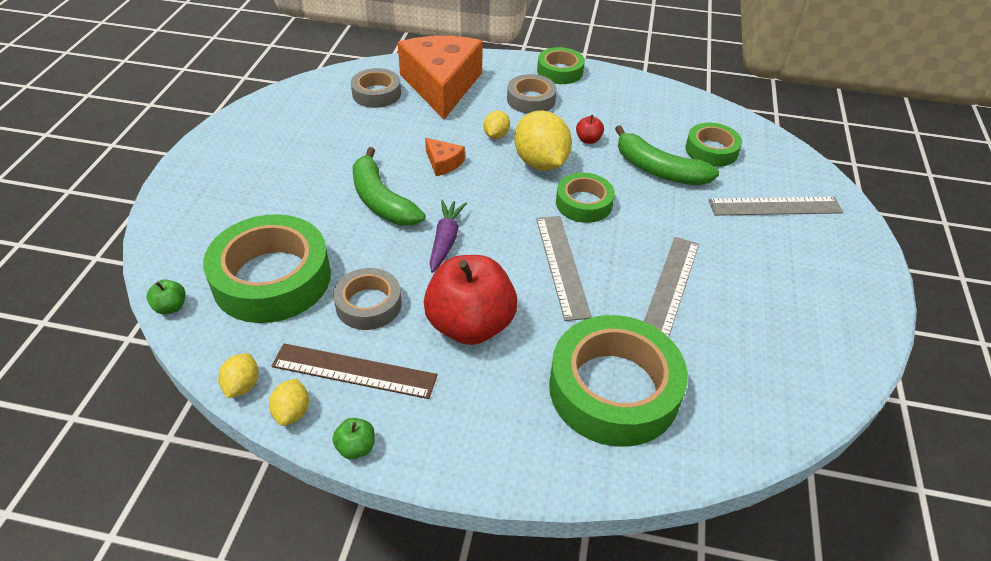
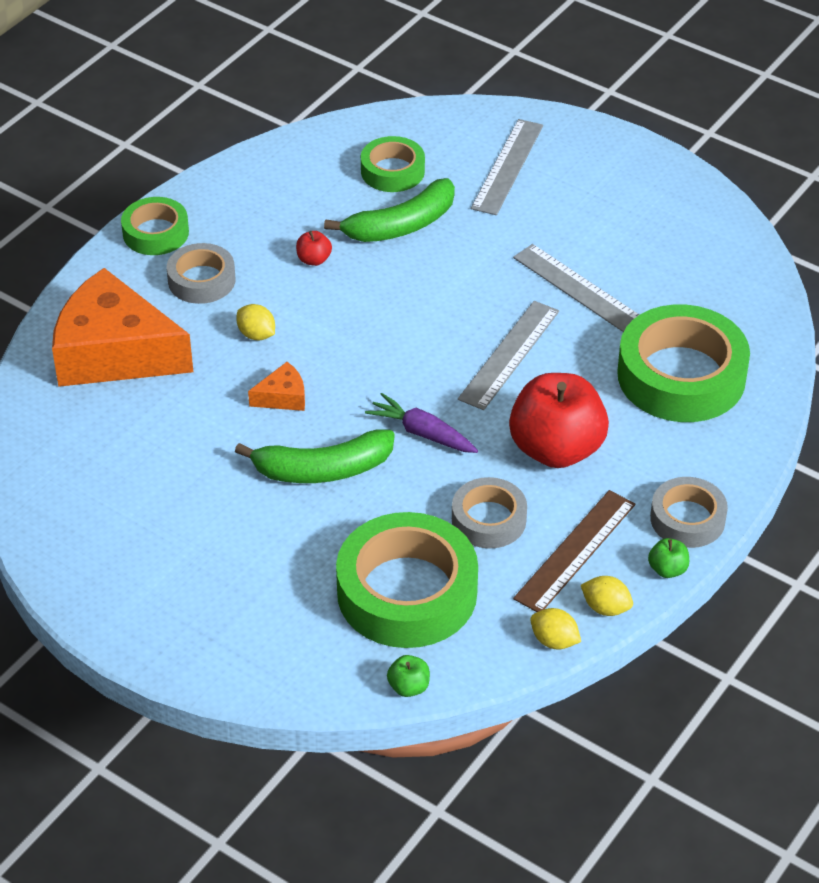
camera: 65 degrees left, 0 degrees up
(376, 93) = (91, 421): grey tape -> grey tape (687, 519)
(540, 163) = (333, 314): yellow lemon -> none
(562, 265) = (509, 354): grey ruler -> grey ruler turned 75 degrees counterclockwise
(583, 203) = (423, 304): green tape -> none

